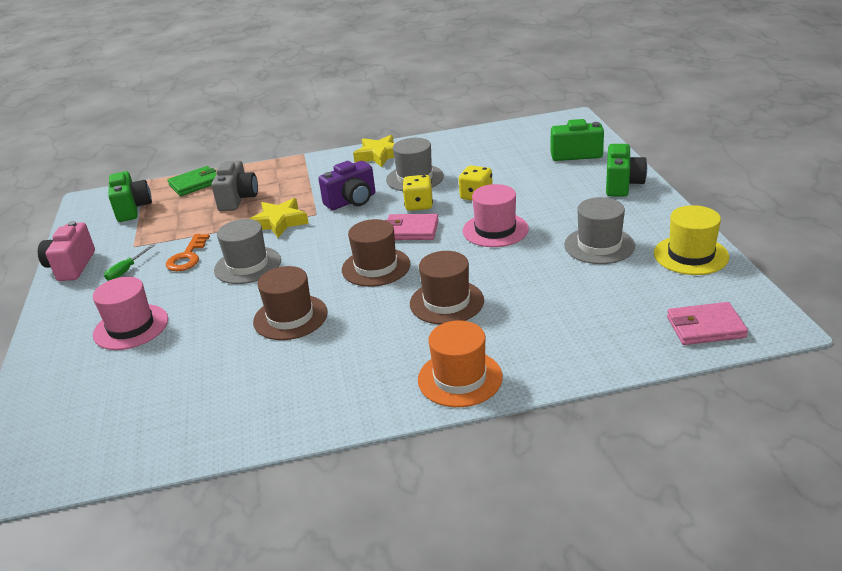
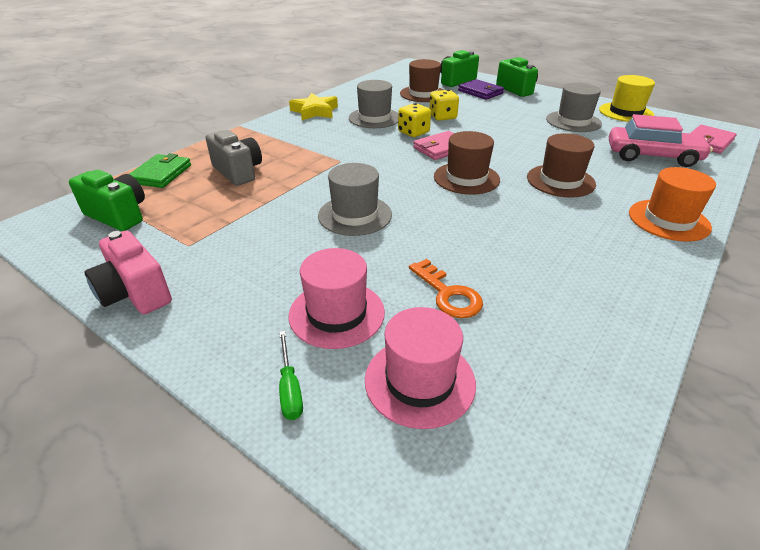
camera: 45 degrees left, 5 degrees up
(127, 270) = (224, 268): green screwdriver -> green screwdriver (290, 388)
(187, 257) = (276, 231): orange key -> orange key (448, 294)
(279, 222) = (318, 176): yellow star -> none
(290, 317) = (475, 236): brown hat -> brown hat (423, 94)
(352, 201) = (354, 144): purple camera -> none
(495, 230) = (497, 131): pink hat -> pink hat (419, 381)
(574, 176) = (480, 92): none -> purple wallet
(594, 316) = (652, 156): none -> pink car

